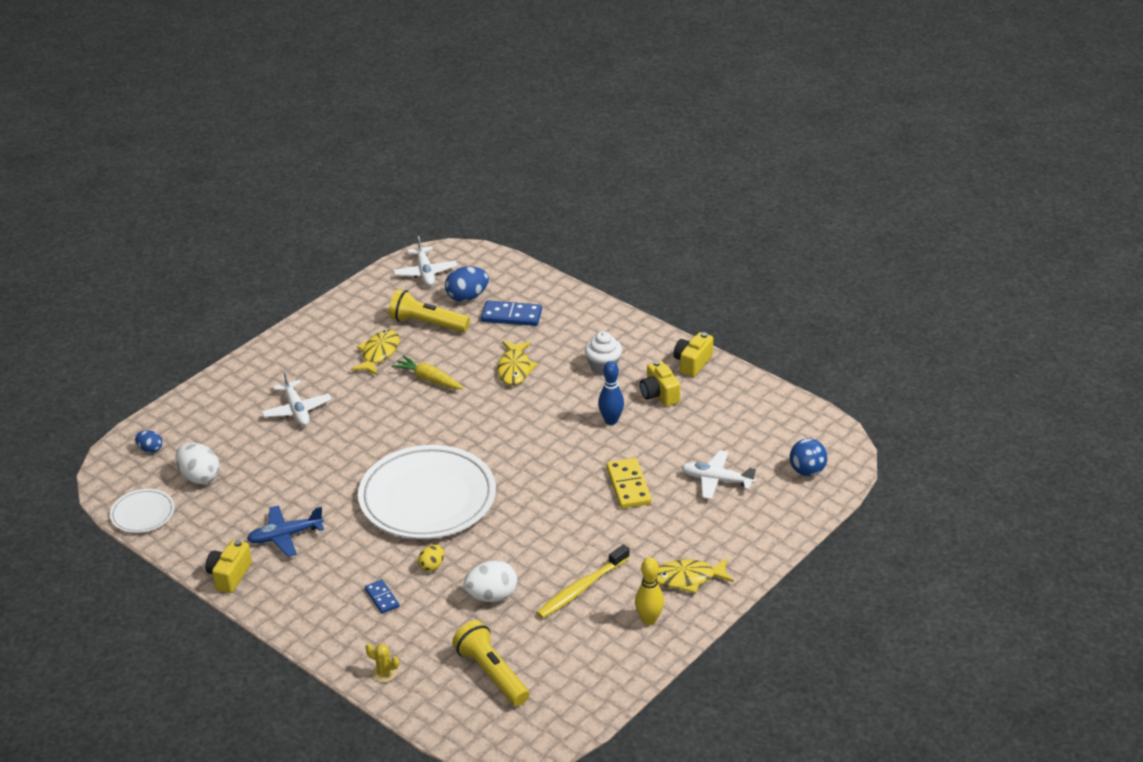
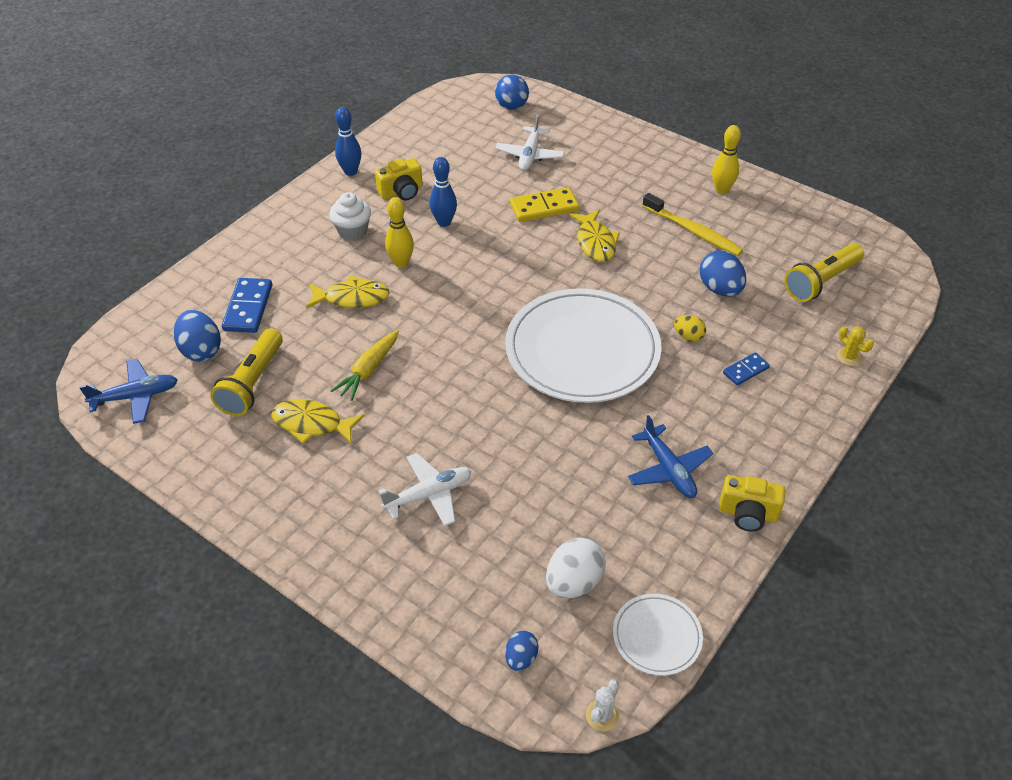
camera: 95 degrees left, 10 degrees up
(96, 483) = (602, 715): none -> white cactus
(384, 673) = (849, 357): yellow cactus -> yellow cactus turned 60 degrees counterclockwise
(425, 272) = (136, 396): white plane -> blue plane
(491, 596) = (720, 289): white egg -> blue egg
(556, 395) = (401, 263): none -> yellow bowling pin
(688, 578) = (664, 169): yellow fish -> yellow fish (595, 242)
(692, 363) = (350, 172): yellow camera -> blue bowling pin

